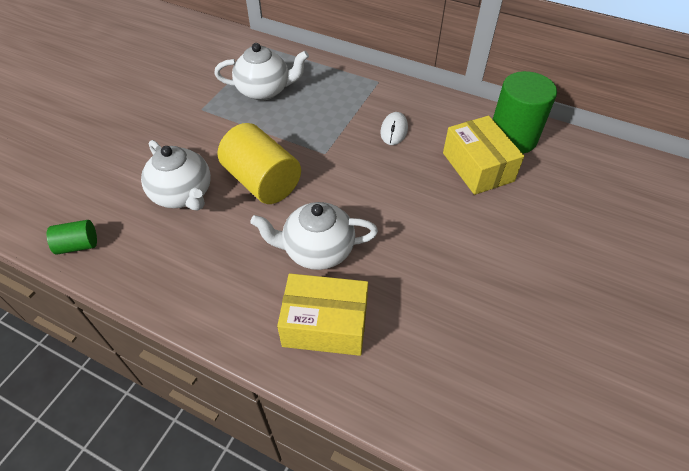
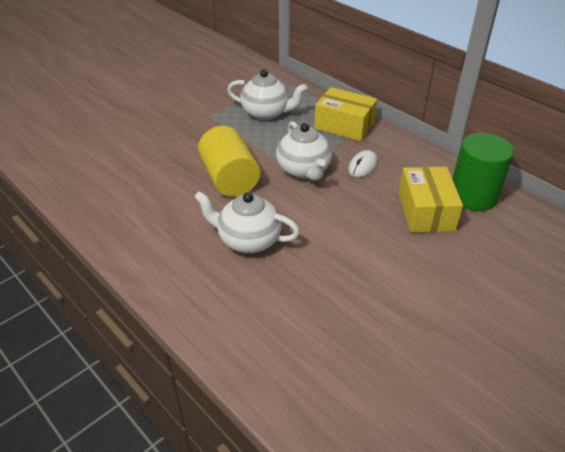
camera: 20 degrees right, 10 degrees down
(78, 245) = (69, 190): green cylinder -> none
(183, 194) = (163, 174): white teapot -> white teapot (304, 170)
(325, 324) = (226, 296): yellow box -> yellow box (344, 126)

